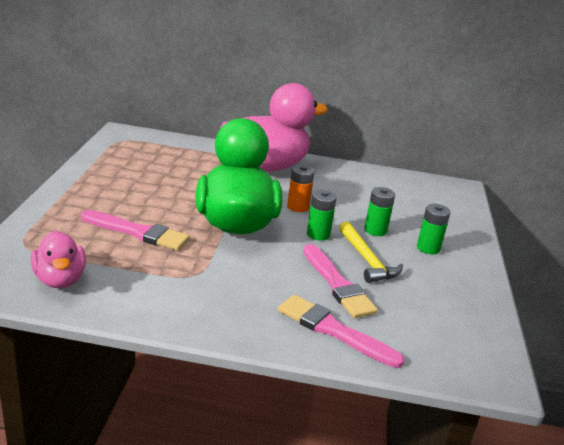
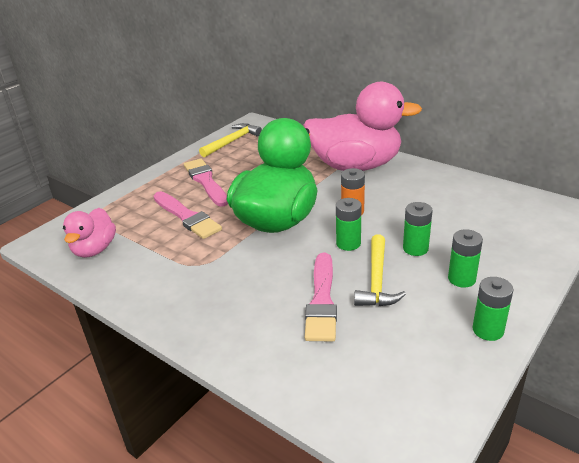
camera: 35 degrees right, 5 degrees up
(117, 153) = (232, 141): none -> yellow hammer
(334, 330) = (275, 349): pink brush -> pink brush (206, 181)
(475, 281) = (488, 330): none -> green battery

